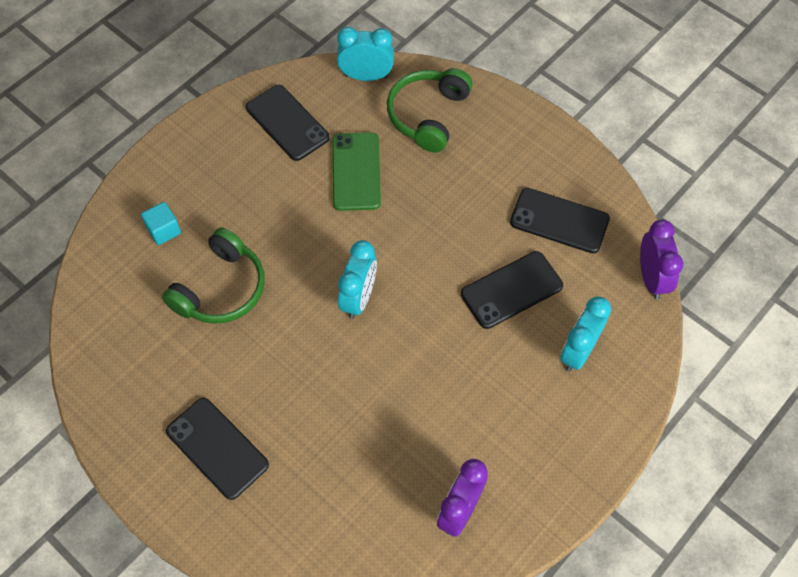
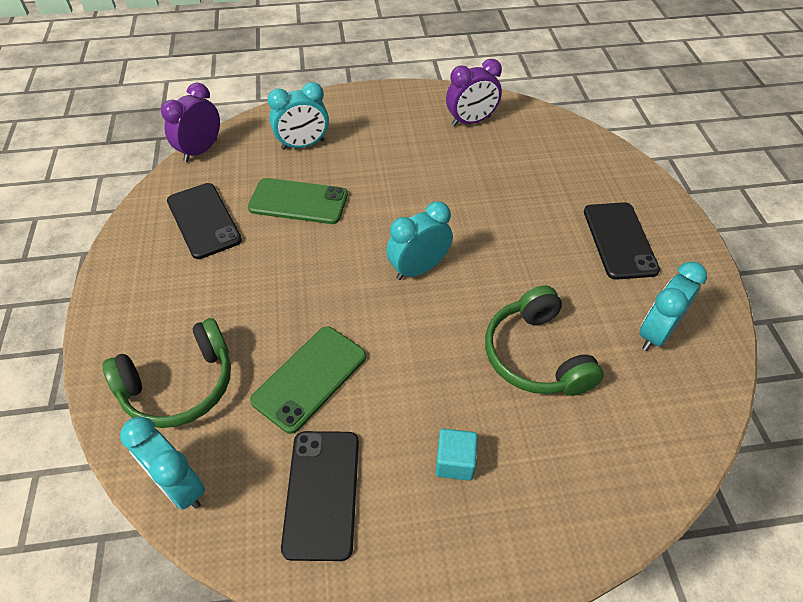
camera: 140 degrees left, 10 degrees down
(143, 369) = (656, 333): none -> turquoise clock
(164, 230) = (559, 458): turquoise cube -> turquoise cube (455, 462)
(221, 288) = (536, 355): green headphones -> green headphones turned 90 degrees counterclockwise
(511, 290) = (298, 202): black phone -> green phone

